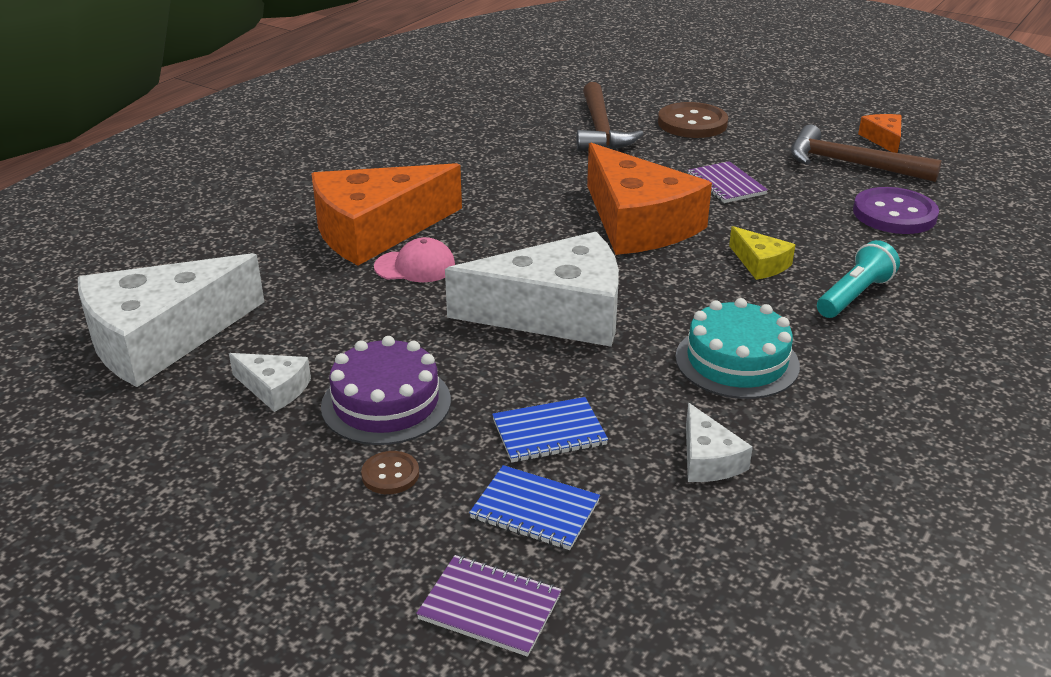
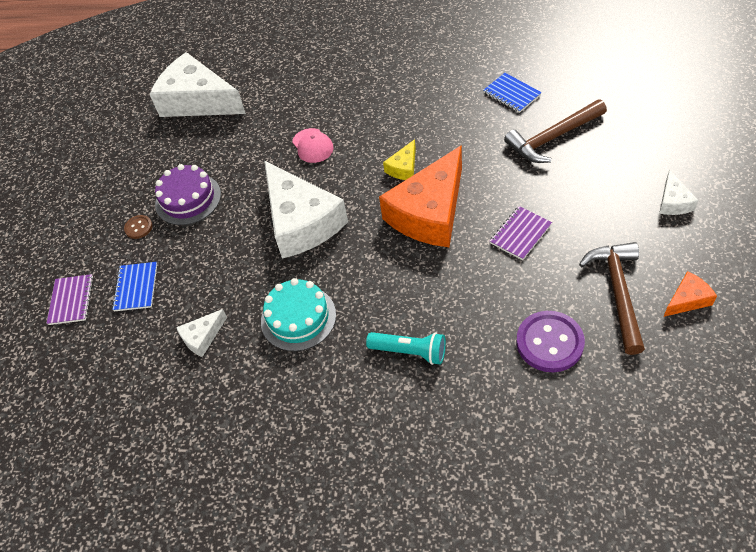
camera: 70 degrees right, 20 degrees up
(274, 389) = (180, 157): white cheese -> white cheese (673, 202)
(375, 230) = (339, 111): orange cheese -> none
(549, 432) = (194, 267): blue notebook -> blue notebook (512, 94)
(692, 123) = (609, 179): brown button -> none
(760, 263) = (419, 290): yellow cheese -> yellow cheese (403, 168)

